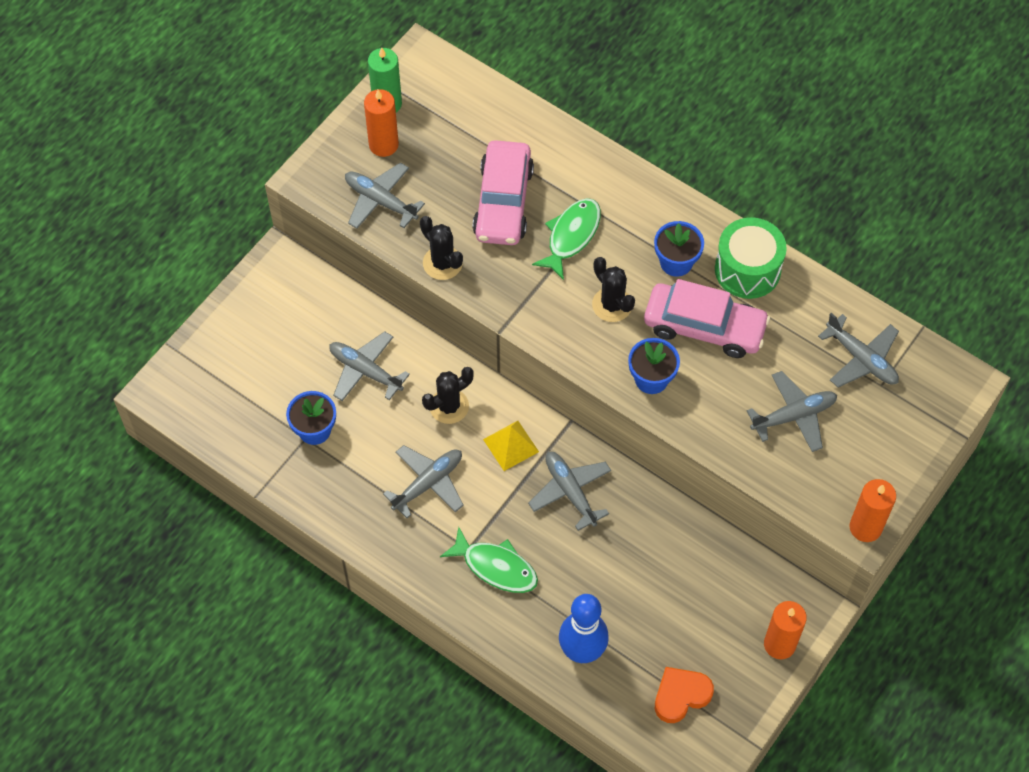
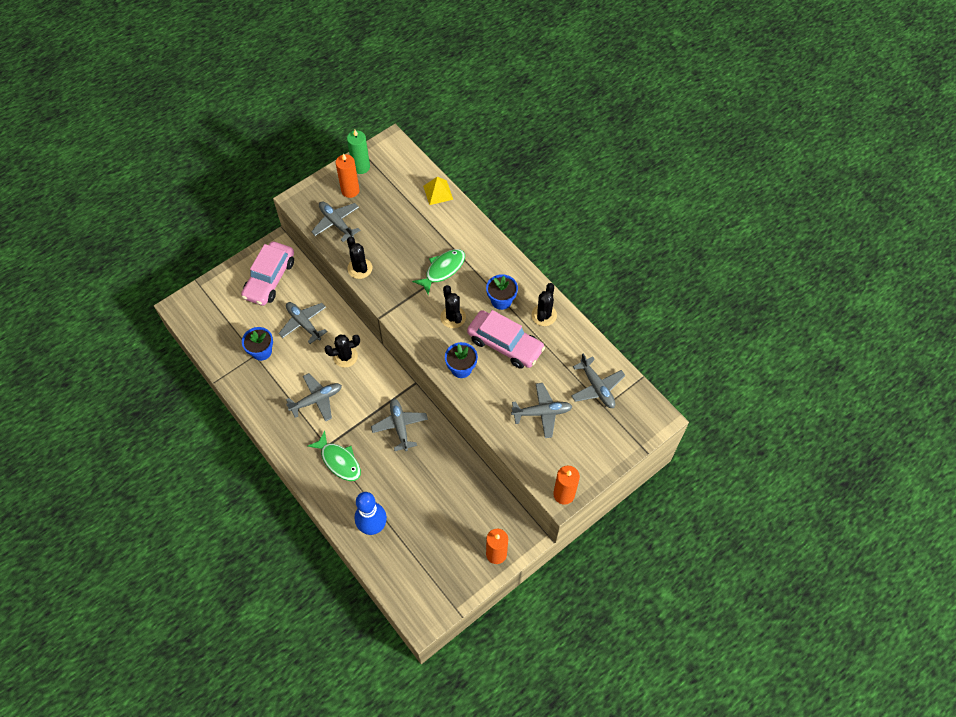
camera: 15 degrees right, 0 degrees up
(503, 202) = (409, 240): pink car -> pink car (269, 279)
(511, 445) = (374, 389): yellow pyramid -> yellow pyramid (438, 192)
(681, 696) = (424, 570): orange heart -> none
(747, 270) = (544, 315): green drum -> black cactus

